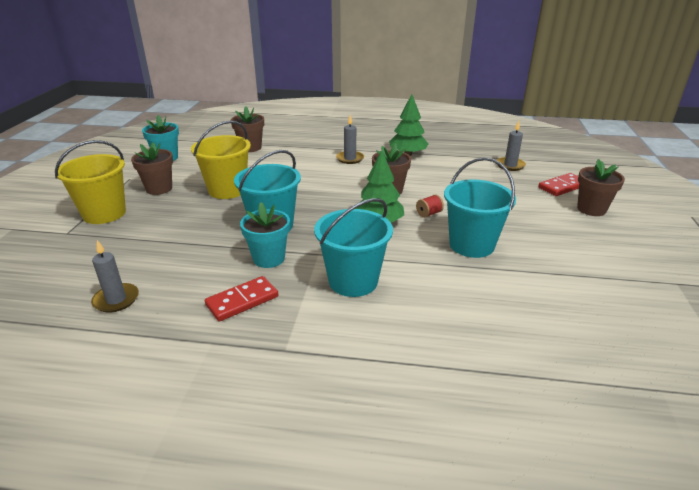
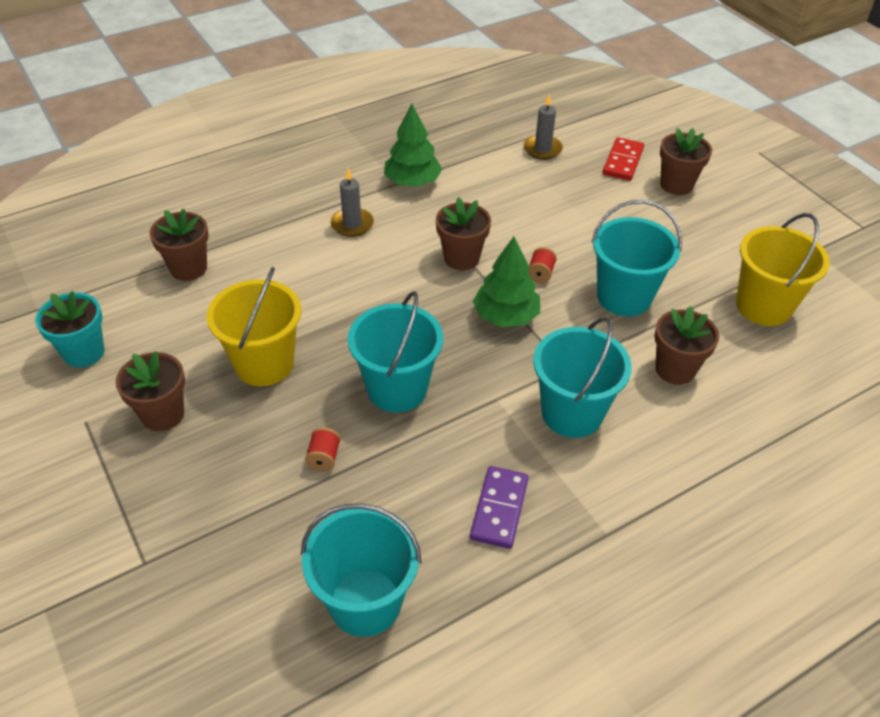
camera: 40 degrees left, 15 degrees up
(104, 213) = (148, 501): yellow bucket -> yellow bucket (763, 306)
(116, 300) = (365, 602): grey candle -> turquoise bucket
(195, 234) = (324, 457): none -> red spool
(242, 301) = (499, 509): red domino -> purple domino
(269, 258) = (455, 438): turquoise flower pot -> none
(458, 294) = (675, 369): none -> brown flower pot

